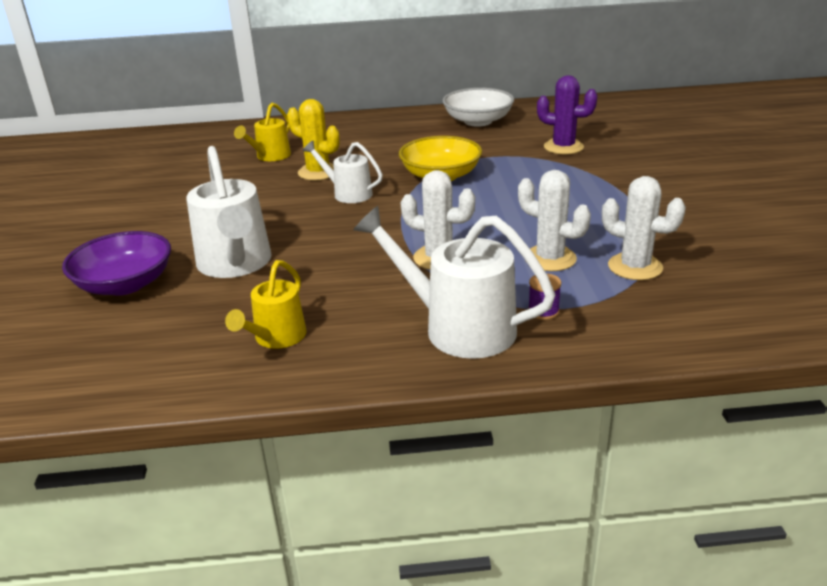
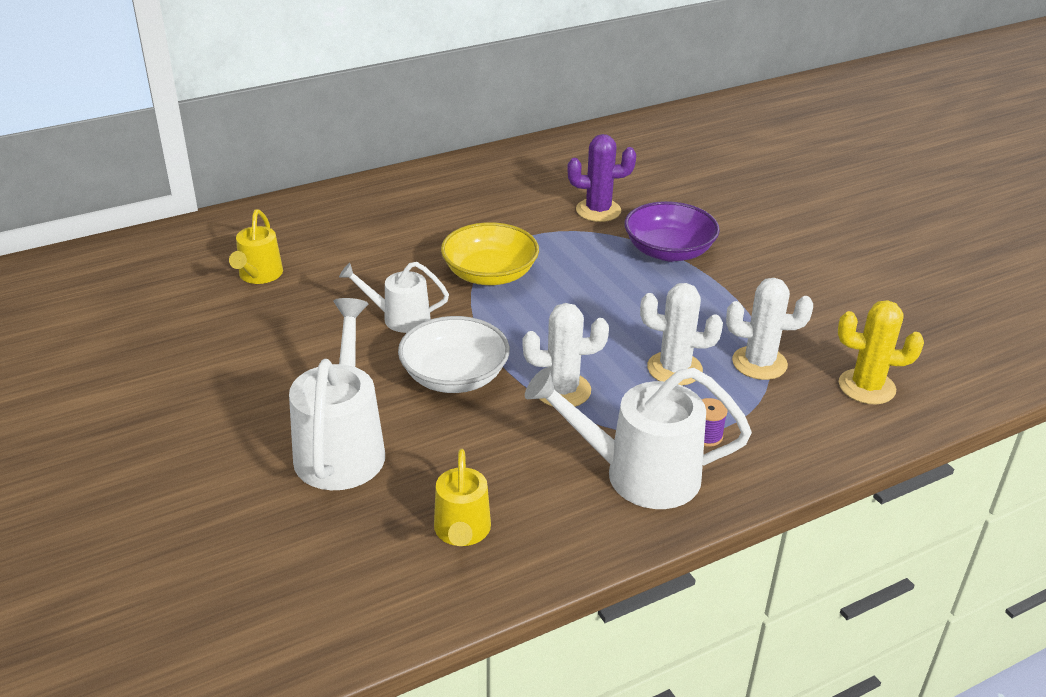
camera: 25 degrees left, 5 degrees up
(125, 284) = (226, 503): purple bowl -> purple bowl (668, 251)
(236, 265) = (342, 446): white watering can -> white watering can turned 135 degrees counterclockwise
(318, 172) = (339, 291): yellow cactus -> yellow cactus (866, 387)
(478, 121) = (478, 183): white bowl -> white bowl (454, 376)

